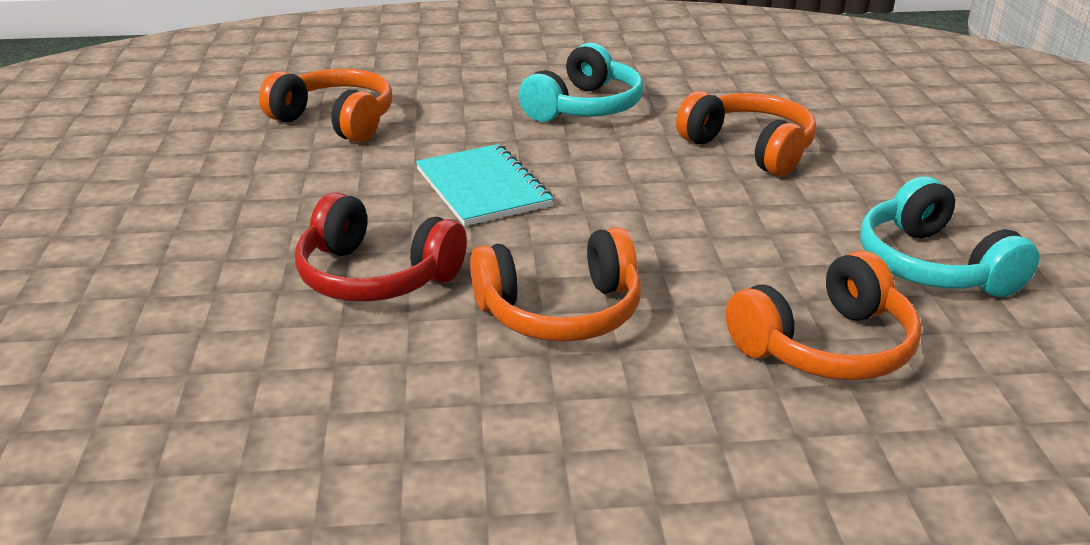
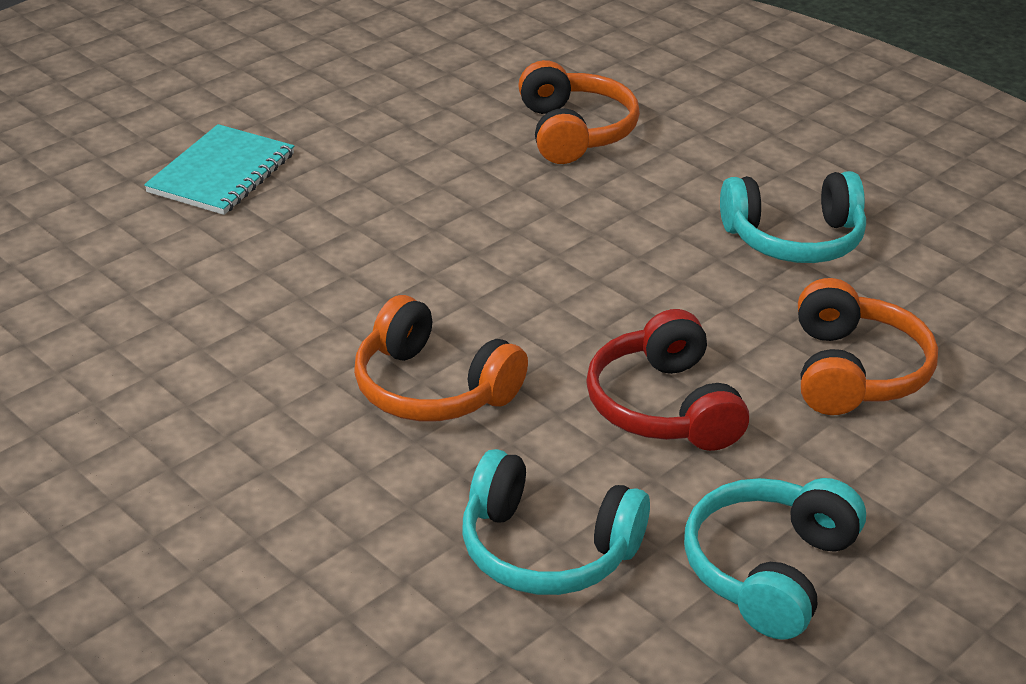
camera: 50 degrees right, 5 degrees up
(375, 276) = (375, 279): red headphones -> red headphones (664, 407)
(482, 188) = (566, 260): turquoise notebook -> turquoise notebook (221, 173)
(826, 346) = (547, 549): orange headphones -> turquoise headphones

